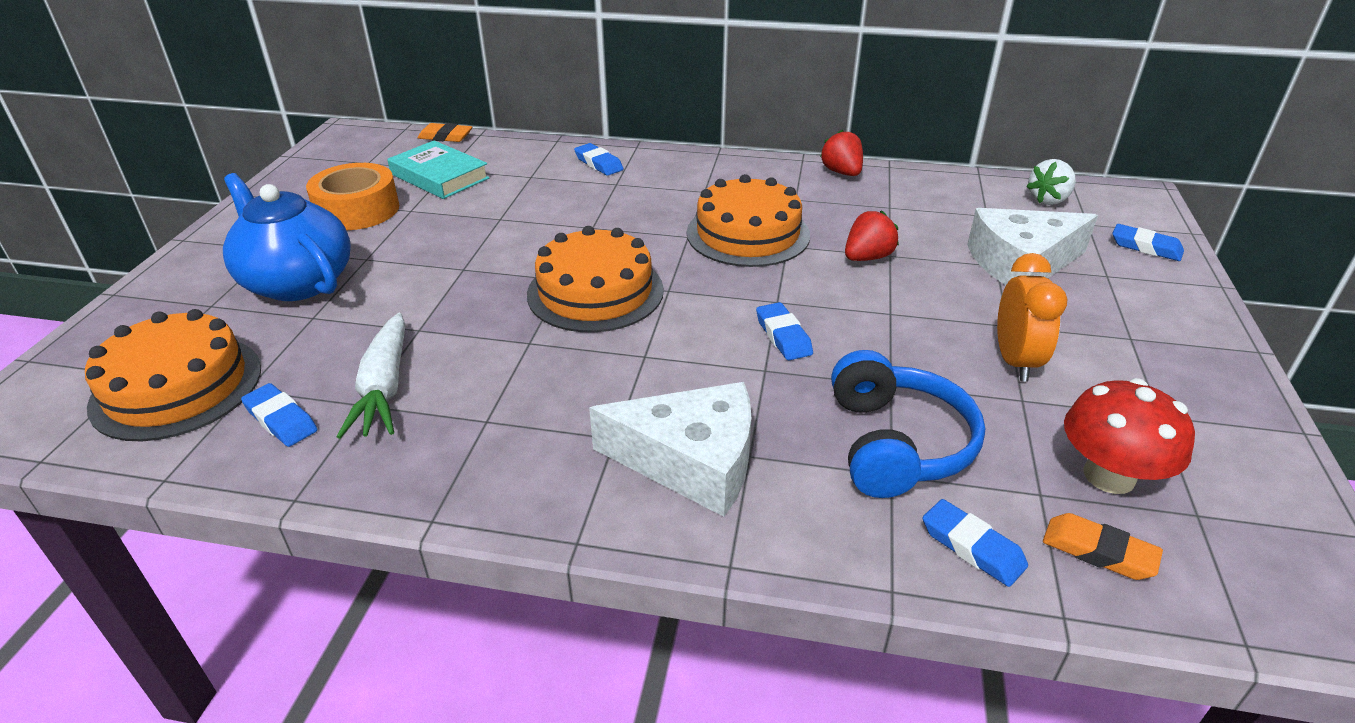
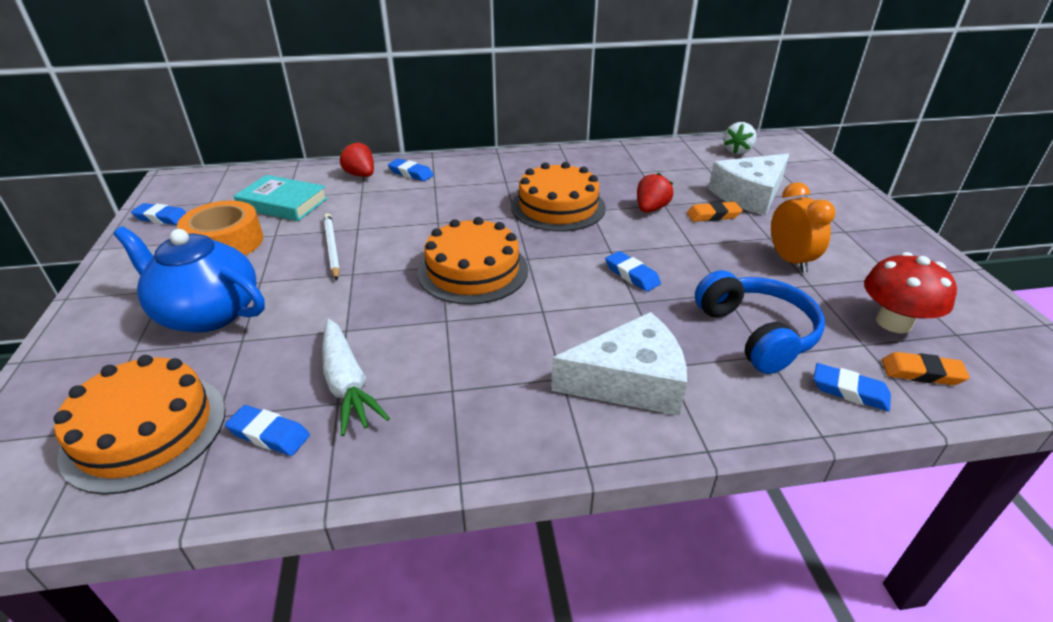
camera: 20 degrees left, 0 degrees up
(445, 137) = (267, 171): orange eraser -> orange eraser (713, 215)
(459, 235) = (332, 248): none -> white pencil
(842, 172) = (594, 153): red strawberry -> red strawberry (361, 175)
(1145, 247) = (813, 172): blue eraser -> blue eraser (162, 218)

